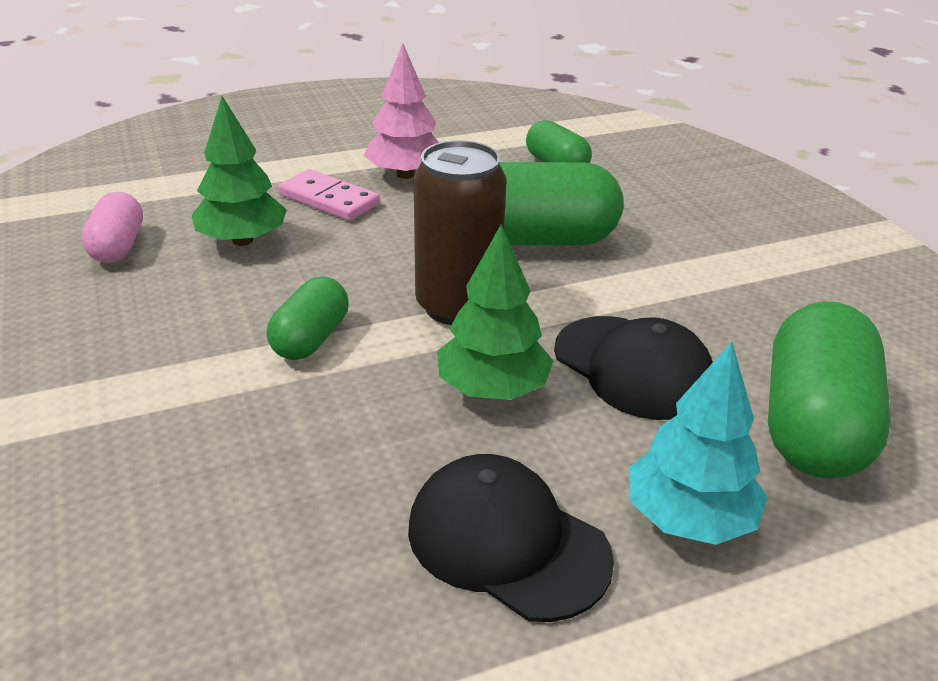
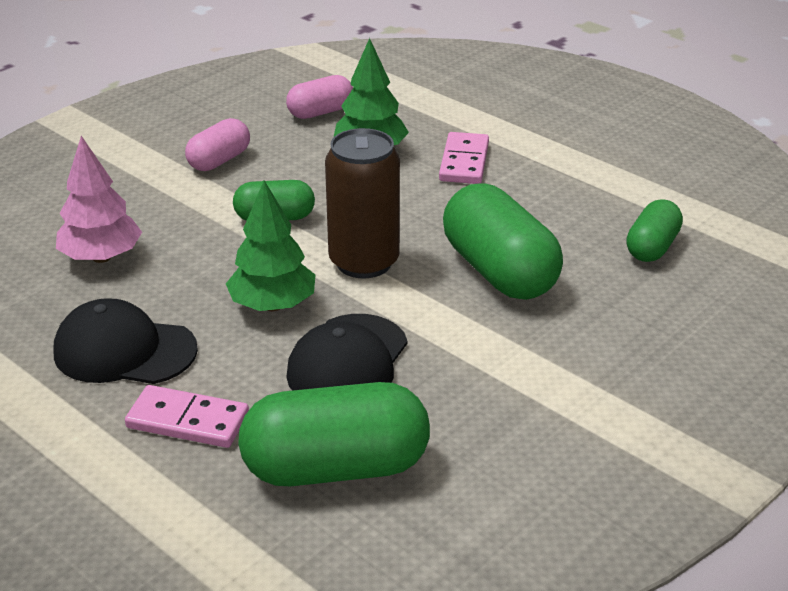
camera: 65 degrees right, 0 degrees up
(130, 345) = (219, 160): none -> pink capsule
(405, 174) = (543, 180): pink tree -> pink tree (101, 257)
(507, 542) = (124, 351): black cap -> black cap turned 90 degrees counterclockwise
(689, 519) = (187, 421): turquoise tree -> pink domino

